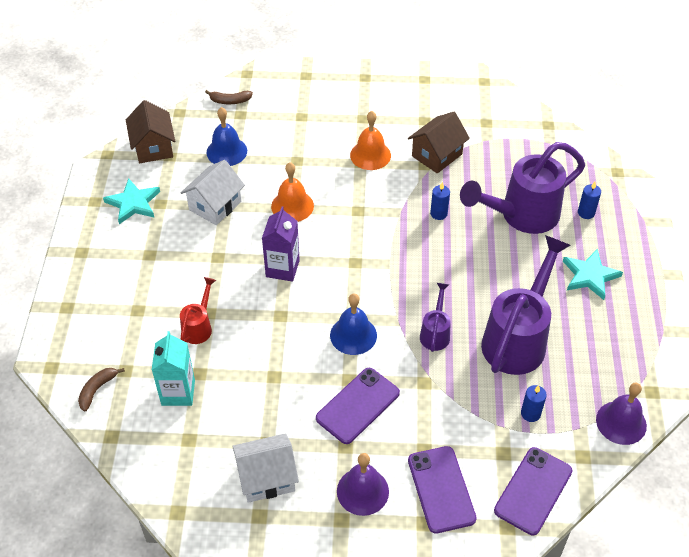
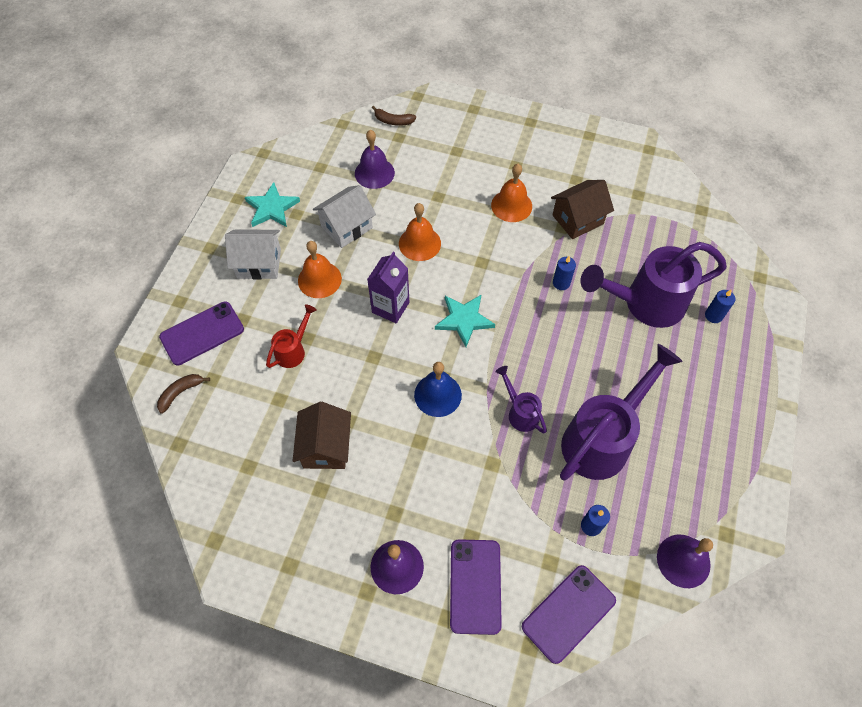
camera: 15 degrees right, 10 degrees up
(153, 147) = (308, 154): brown house -> brown house (326, 447)
(178, 392) = (253, 414): turquoise carton -> none
(204, 258) = (319, 279): none -> orange bell
(226, 151) = (374, 173): blue bell -> purple bell
(267, 478) = (309, 527): white house -> white house (259, 263)
(357, 405) = (419, 472): purple phone -> purple phone (202, 333)
(435, 332) = (520, 412): purple watering can -> purple watering can turned 60 degrees counterclockwise
(590, 276) = (697, 387): turquoise star -> turquoise star (464, 320)

